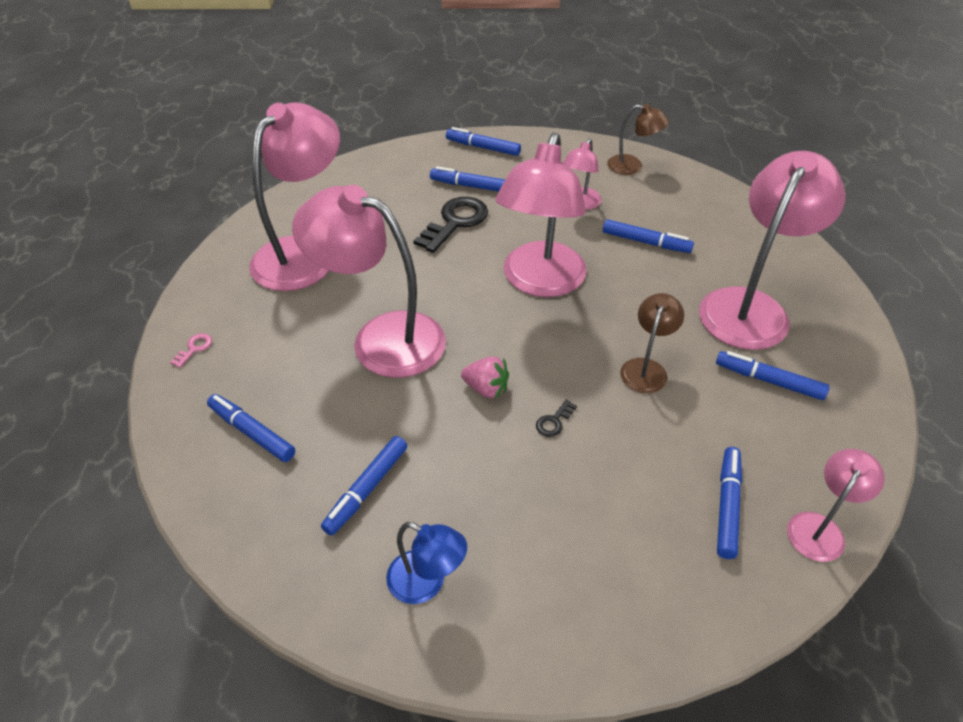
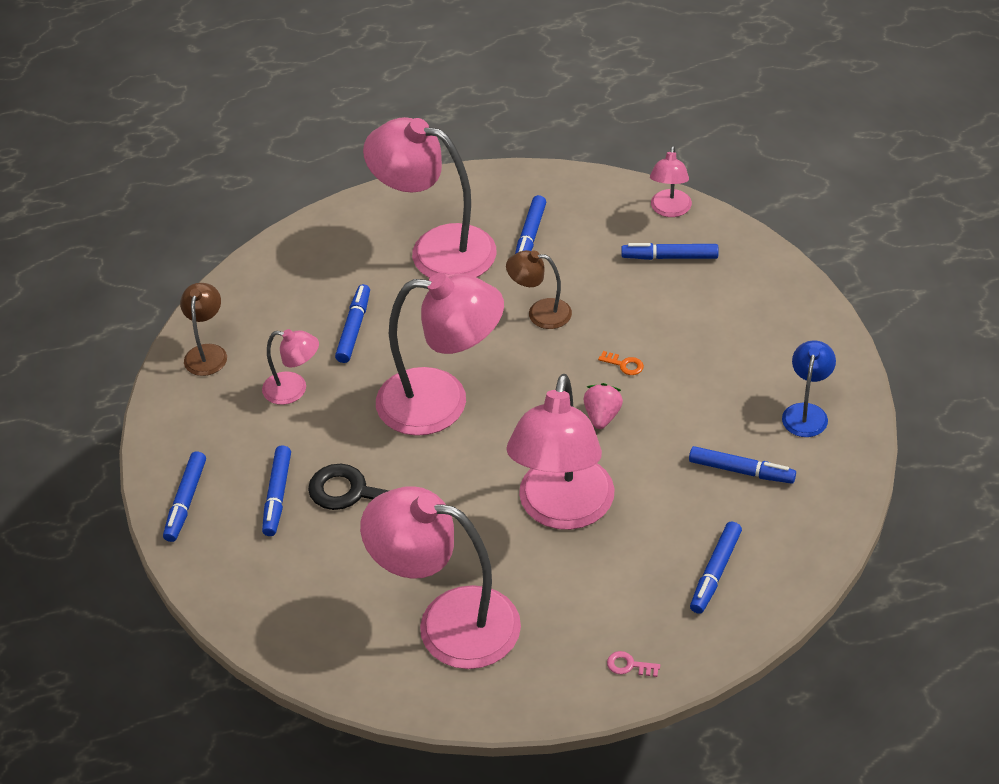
camera: 100 degrees left, 0 degrees up
(554, 422) = (624, 365): black key -> orange key
(820, 528) = (669, 210): pink lamp -> pink lamp turned 105 degrees counterclockwise

